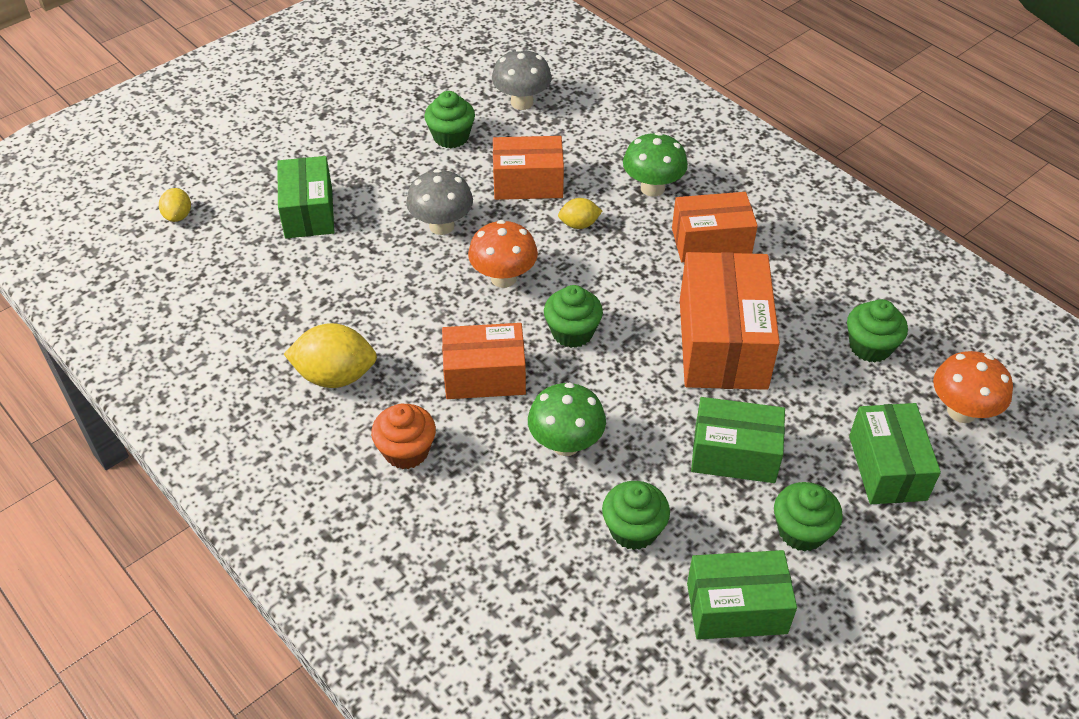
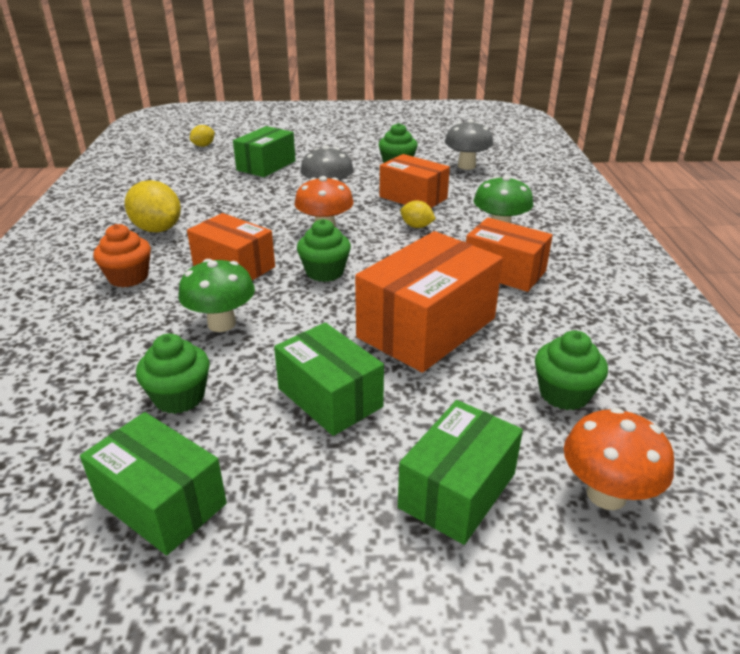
camera: 40 degrees right, 15 degrees down
(801, 531) = (303, 485): green cupcake -> none

